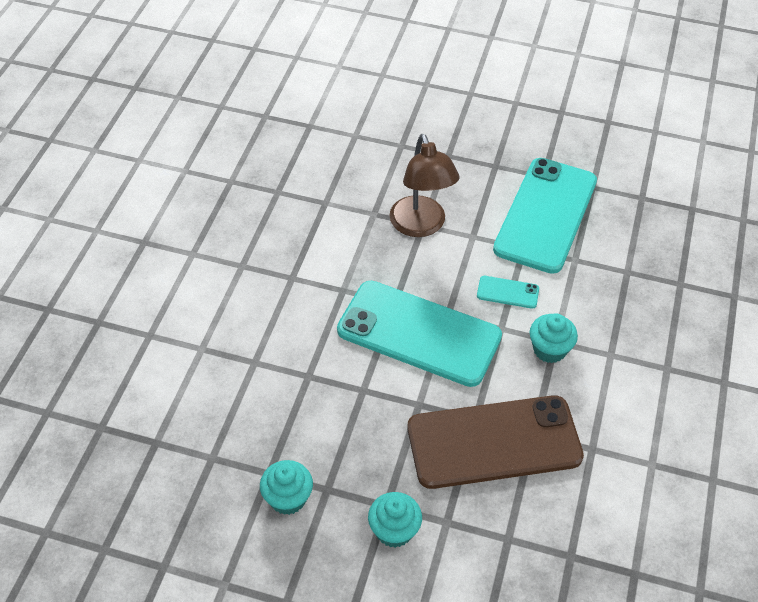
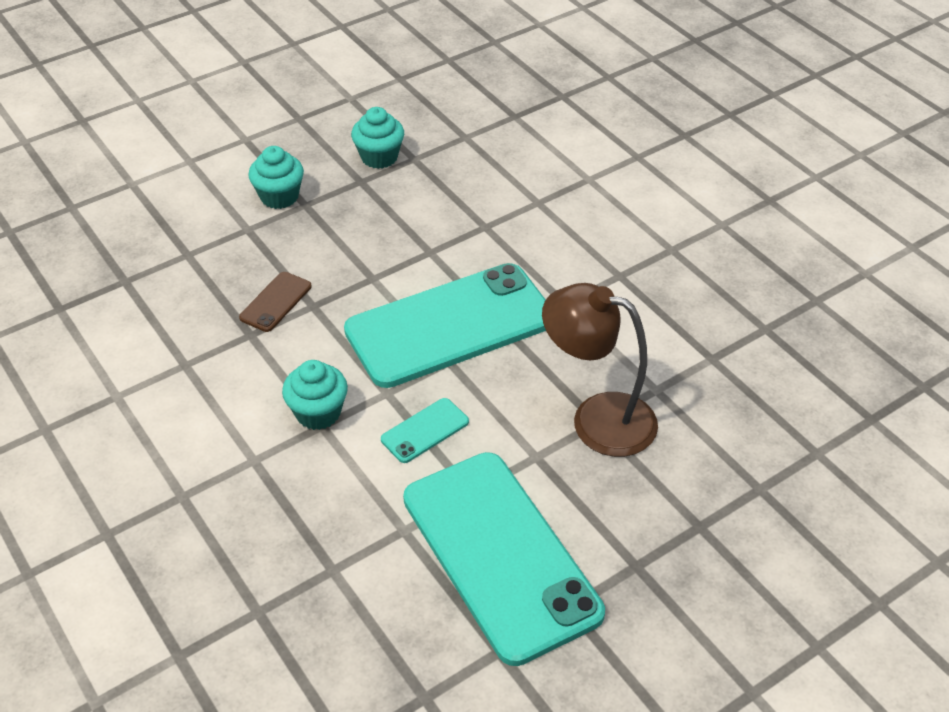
camera: 130 degrees right, 5 degrees down
(494, 442) = (275, 302): brown phone -> brown phone, size x0.40

